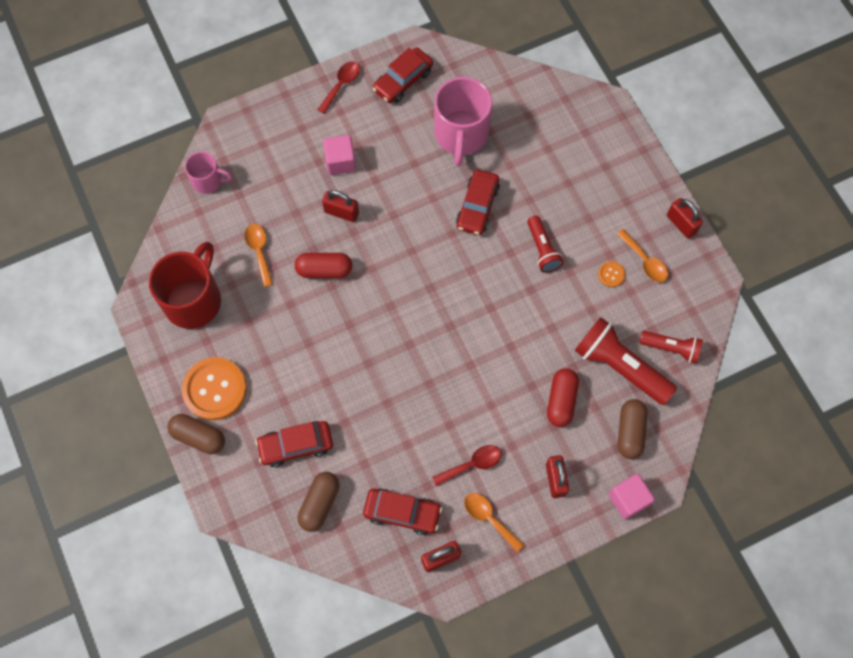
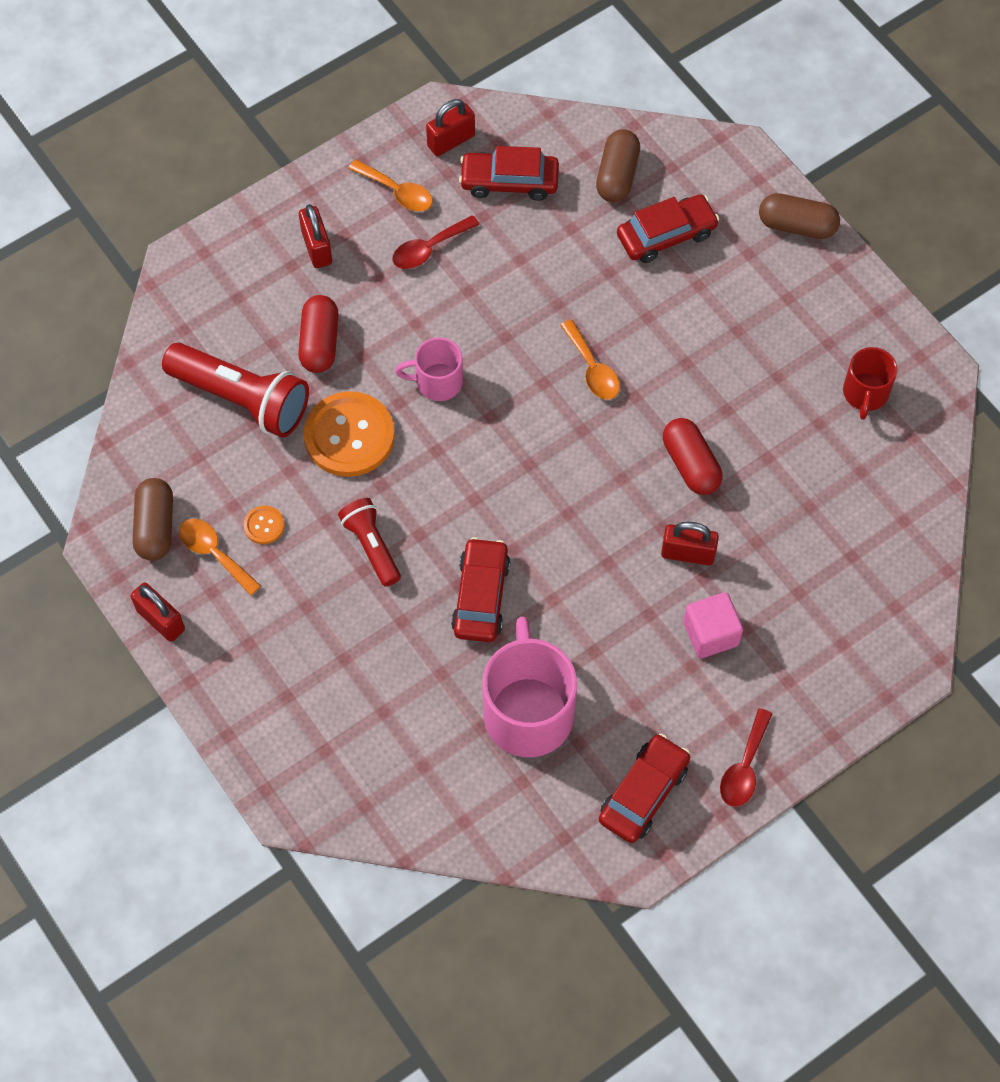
camera: 170 degrees right, 5 degrees down
(194, 300) = (865, 393): red mug -> red mug, size x0.55
(208, 181) = (906, 569): pink mug -> pink mug (437, 382)
(214, 389) = (795, 284): orange button -> orange button (349, 436)
(259, 251) = (794, 476): orange spoon -> orange spoon (592, 369)
(324, 270) = (690, 464): red capsule -> red capsule turned 75 degrees clockwise
(628, 499) = (219, 240): pink cube -> none
(630, 432) = (222, 319): brown capsule -> brown capsule (155, 527)
(671, 348) = (169, 434): red flashlight -> none

